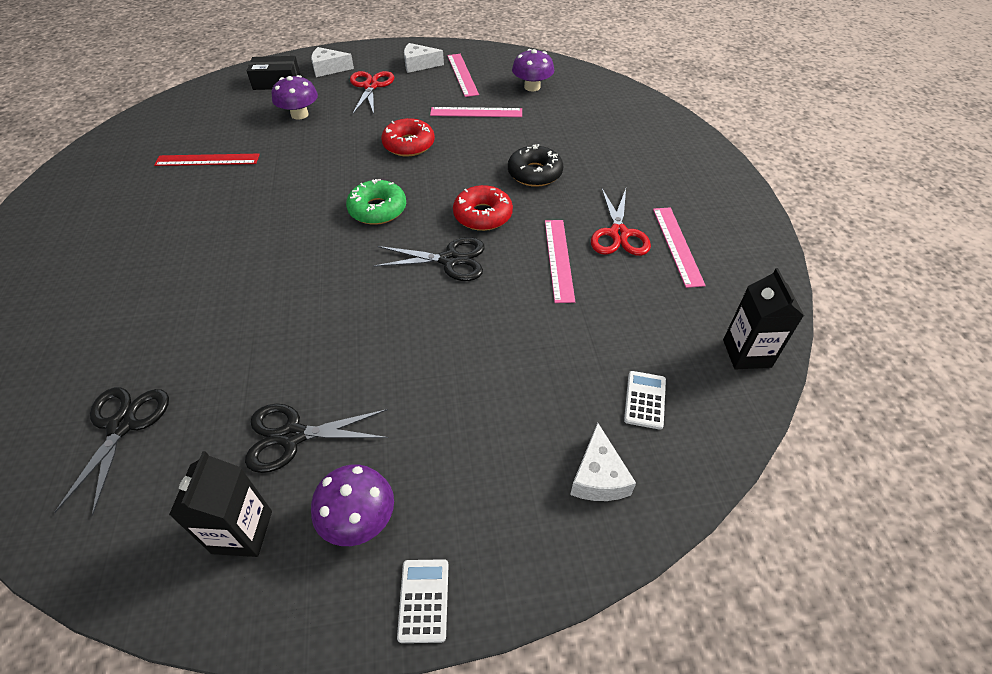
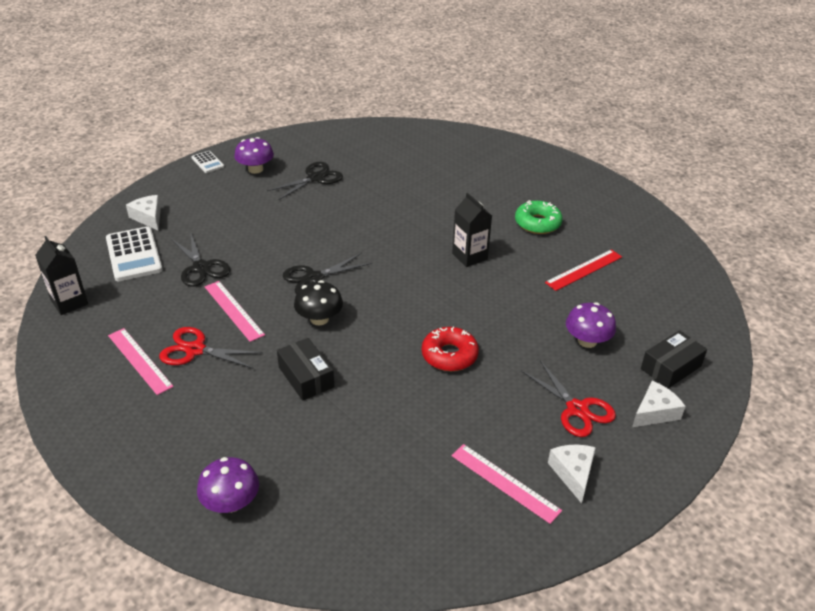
camera: 145 degrees right, 10 degrees down
(122, 425) = (398, 154): black scissors -> black scissors (201, 267)
(242, 532) = (301, 151): black carton -> black carton (469, 256)
(377, 209) = (404, 289): green donut -> green donut (537, 223)
(419, 65) = (573, 473): white cheese -> white cheese turned 60 degrees counterclockwise
(476, 112) = (428, 427): pink ruler -> none
(483, 215) = (319, 319): red donut -> black mushroom
(532, 87) = (402, 504): purple mushroom -> purple mushroom (231, 502)
(534, 173) = (306, 377): black donut -> black box
(618, 234) = (195, 350): red scissors -> red scissors turned 45 degrees counterclockwise
(645, 400) = (134, 254): white calculator -> white calculator, size x1.88

